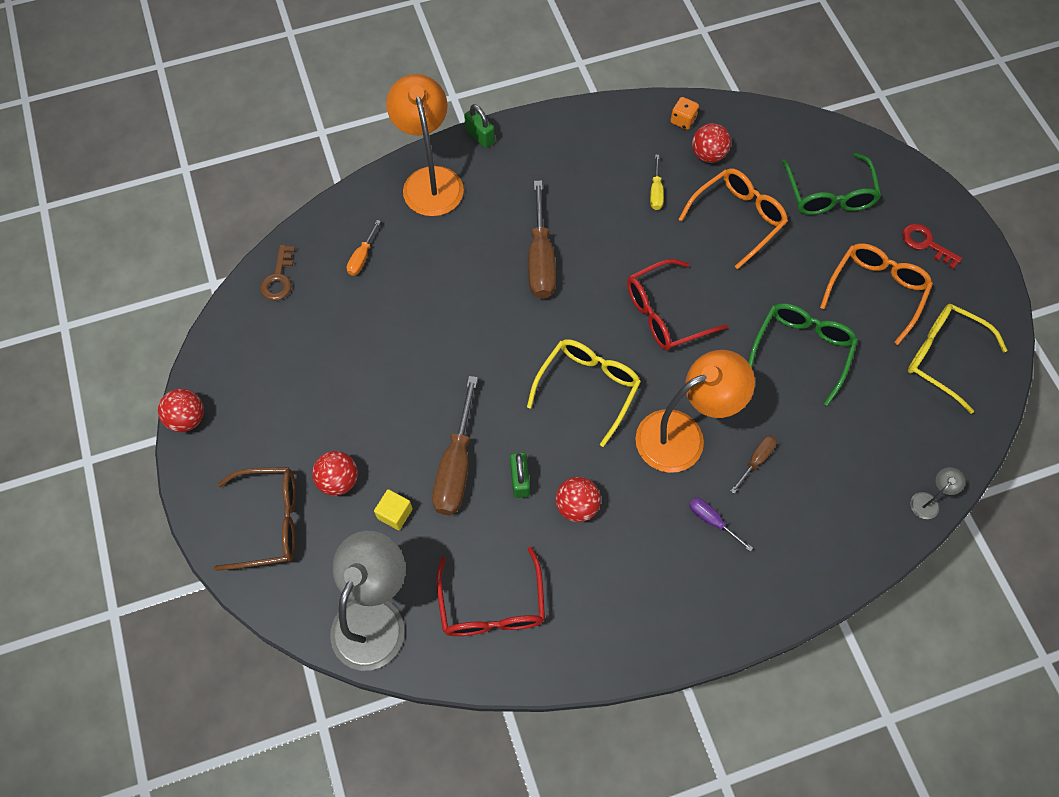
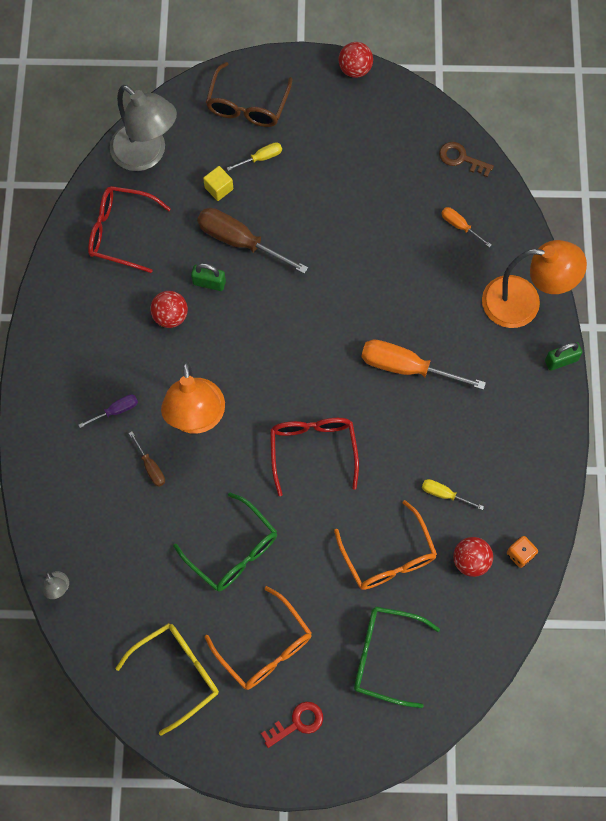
camera: 110 degrees right, 5 degrees up
(338, 480) = (261, 158): red ball -> yellow screwdriver
(541, 260) = (405, 367): brown screwdriver -> orange screwdriver
(587, 388) = (267, 360): yellow glasses -> none

